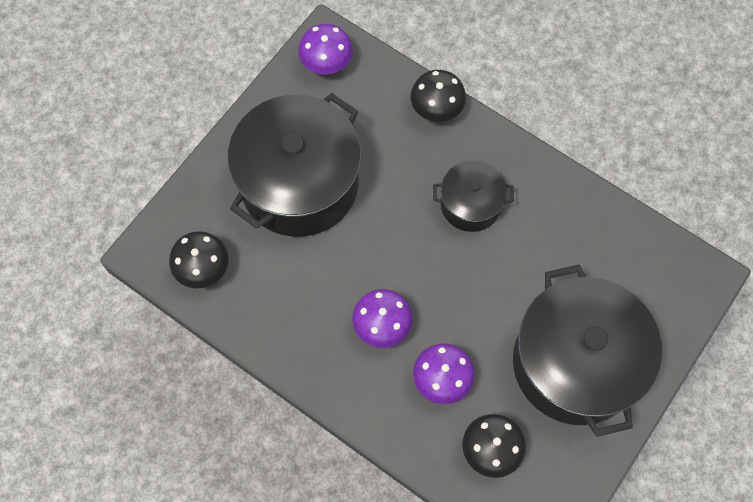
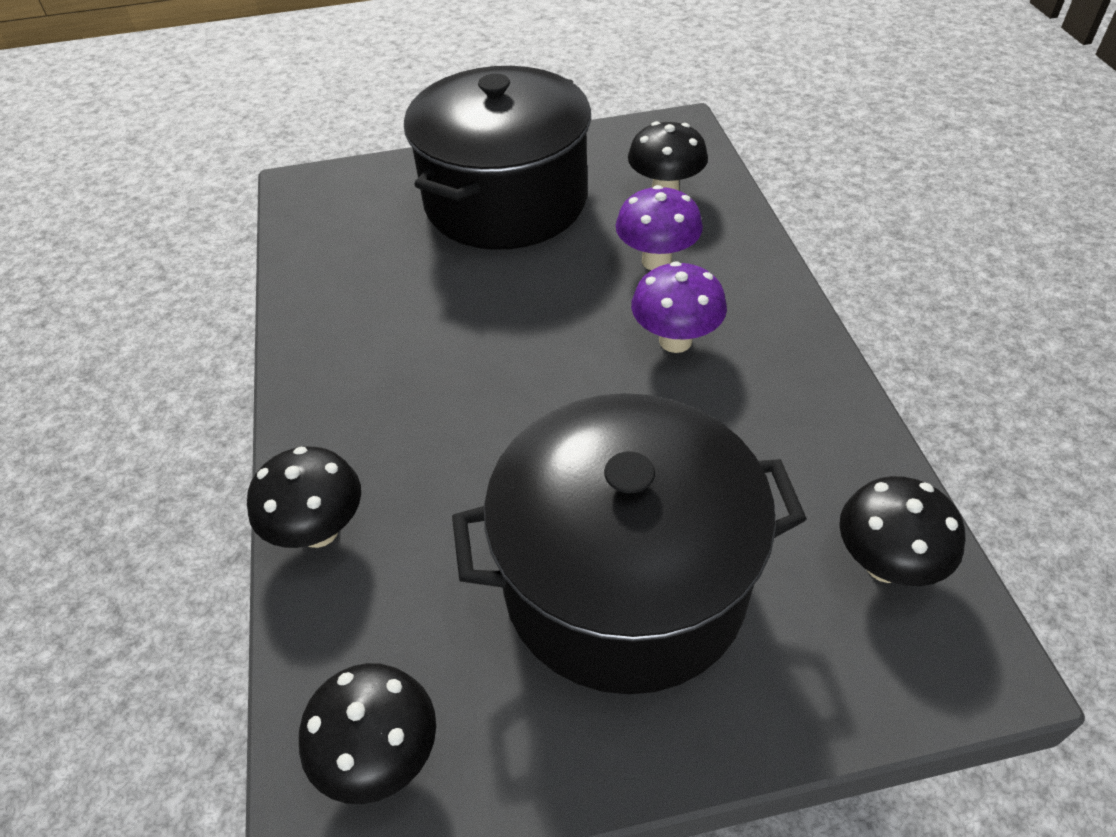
camera: 135 degrees left, 20 degrees down
(326, 65) = (381, 756): purple mushroom -> black mushroom
(470, 204) = (427, 388): black pot -> none

